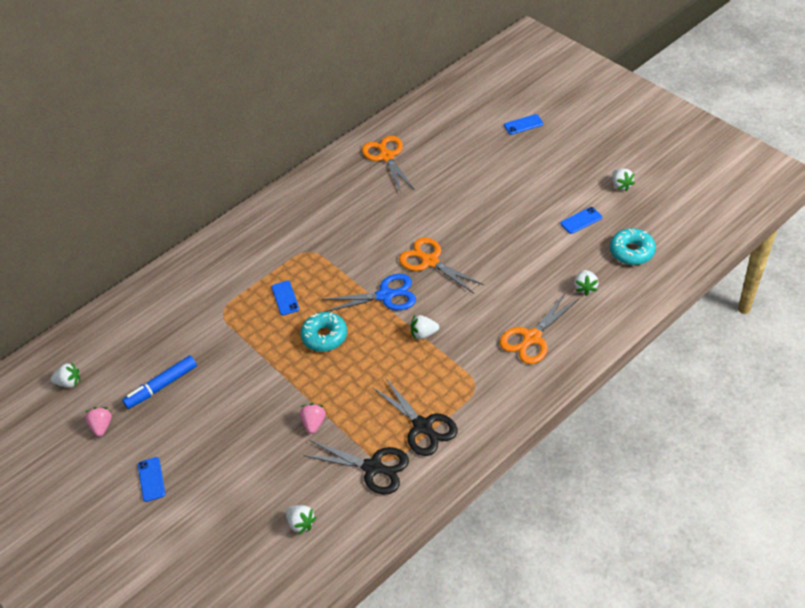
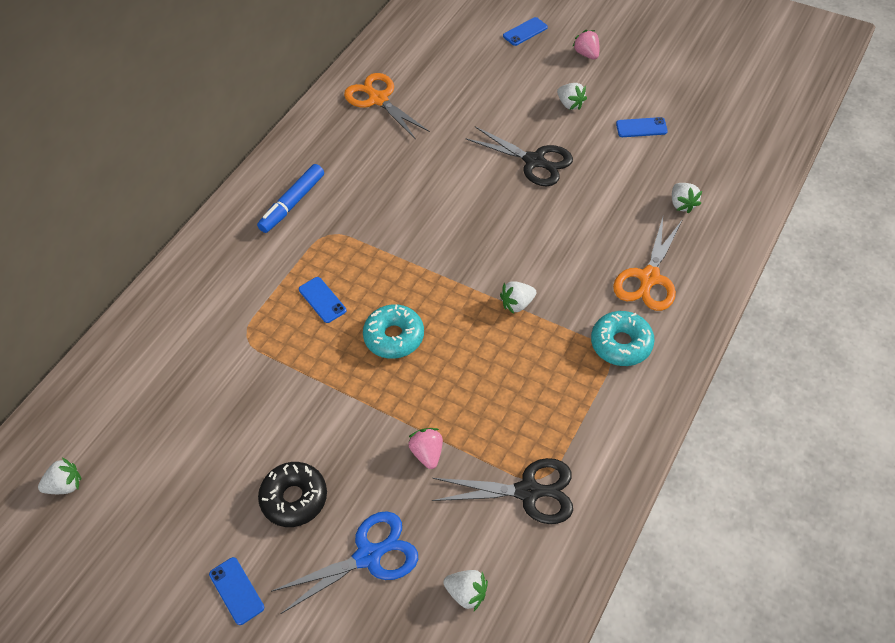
camera: 20 degrees left, 5 degrees up
(102, 426) = (136, 535): pink strawberry -> pink strawberry (587, 54)
(162, 386) = (201, 456): blue marker -> blue marker (292, 203)
(212, 430) = (294, 498): none -> black donut
(386, 295) = (450, 267): blue scissors -> blue scissors (369, 555)
(423, 427) = (568, 422): black scissors -> black scissors (535, 161)
(429, 261) = (485, 213): orange scissors -> none
(581, 220) = (641, 127): blue phone -> blue phone turned 45 degrees clockwise
(621, 185) = (667, 78): white strawberry -> white strawberry (570, 104)
(632, 251) = (715, 151): turquoise donut -> turquoise donut (621, 344)

